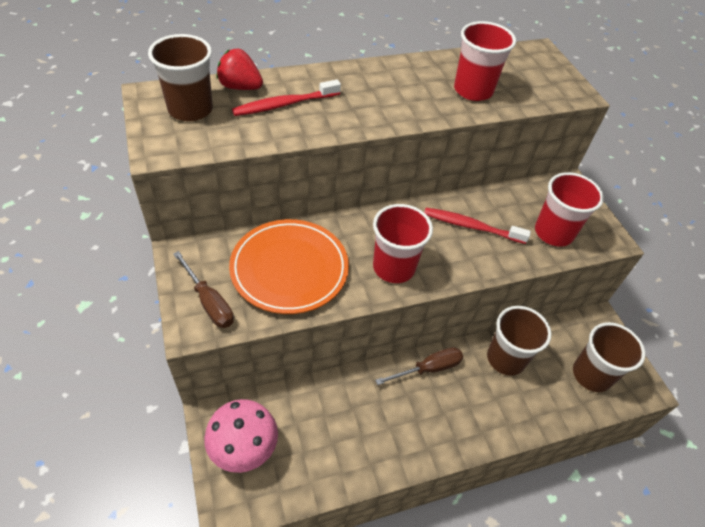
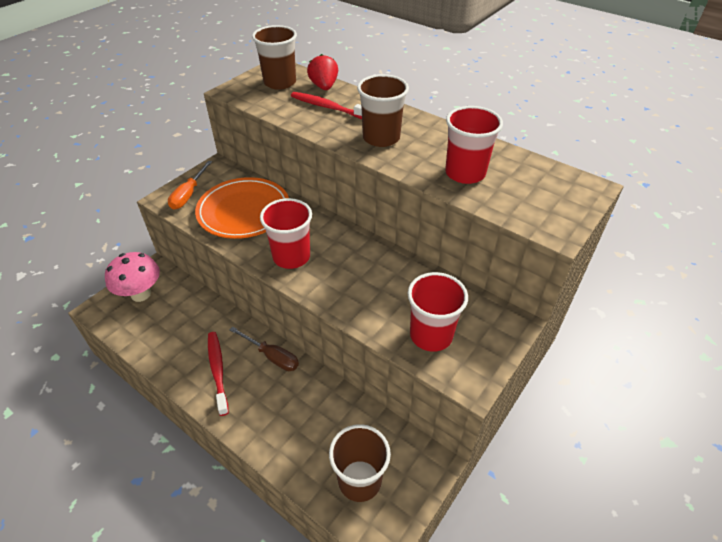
camera: 60 degrees right, 5 degrees down
(209, 302) = (188, 194): brown screwdriver -> orange screwdriver
(471, 226) = (379, 280): red toothbrush -> red toothbrush (217, 371)
(506, 359) = (323, 403): brown cup -> brown cup (381, 138)

